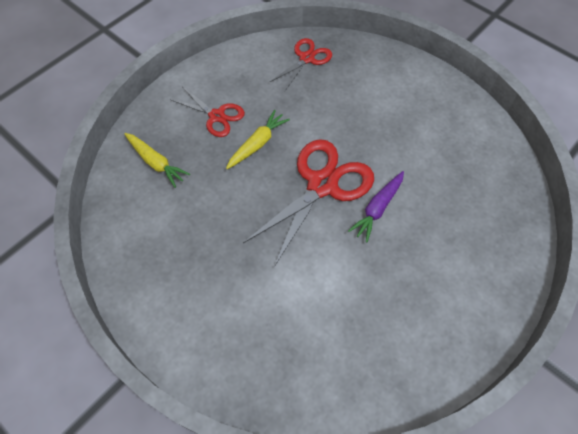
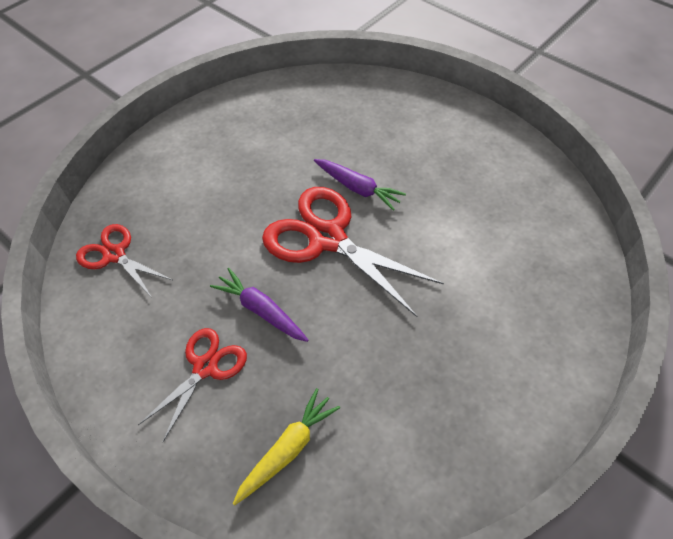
camera: 90 degrees left, 5 degrees down
(257, 144) = (261, 310): yellow carrot -> purple carrot

